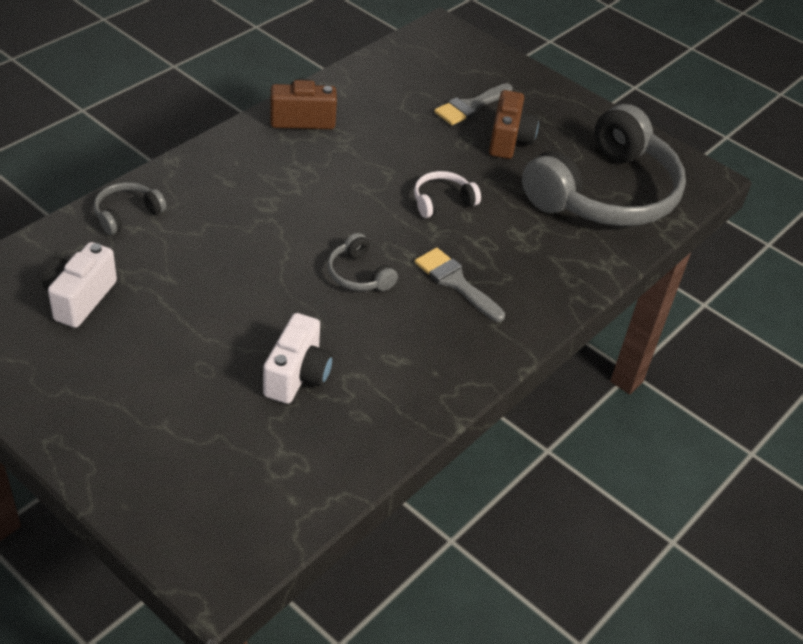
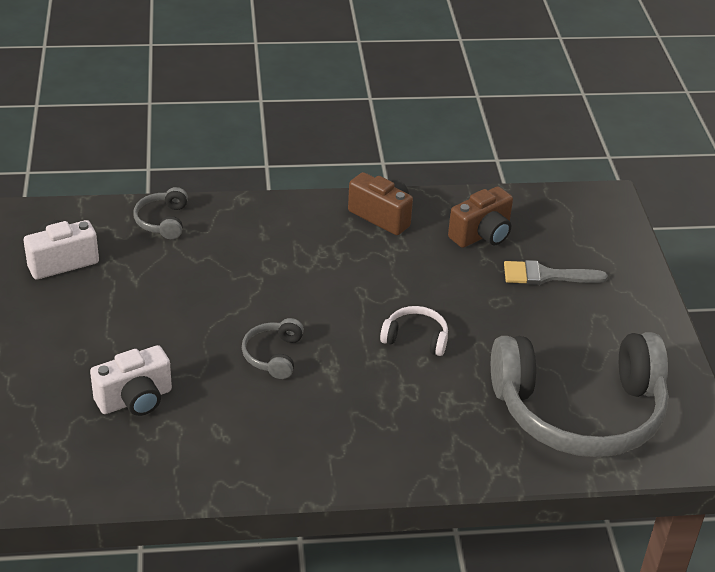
camera: 45 degrees right, 5 degrees down
(127, 214) = (163, 221): grey headphones -> grey headphones turned 90 degrees counterclockwise
(455, 282) = (343, 405): grey brush -> none
(509, 140) = (544, 321): brown camera -> brown camera (482, 235)

